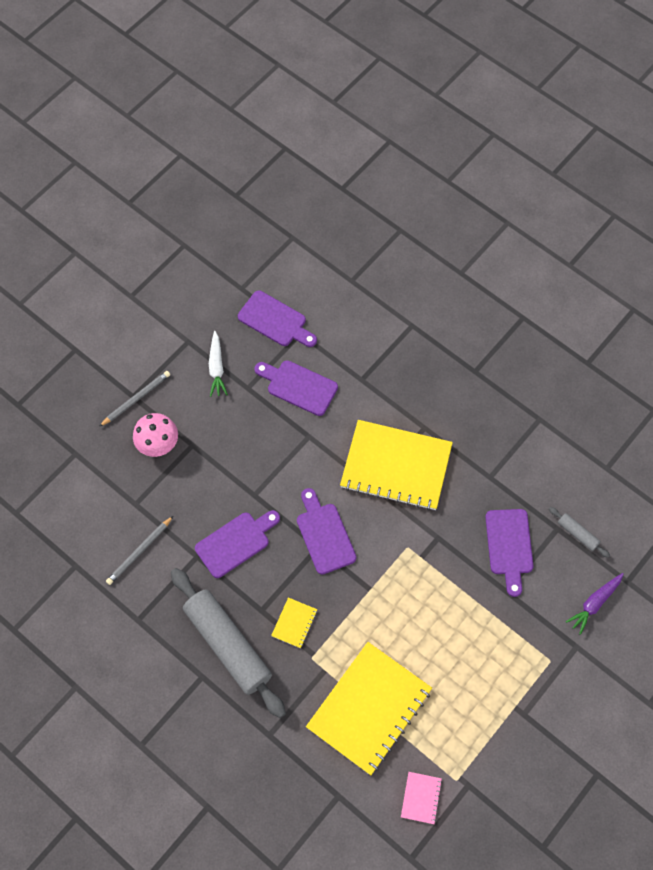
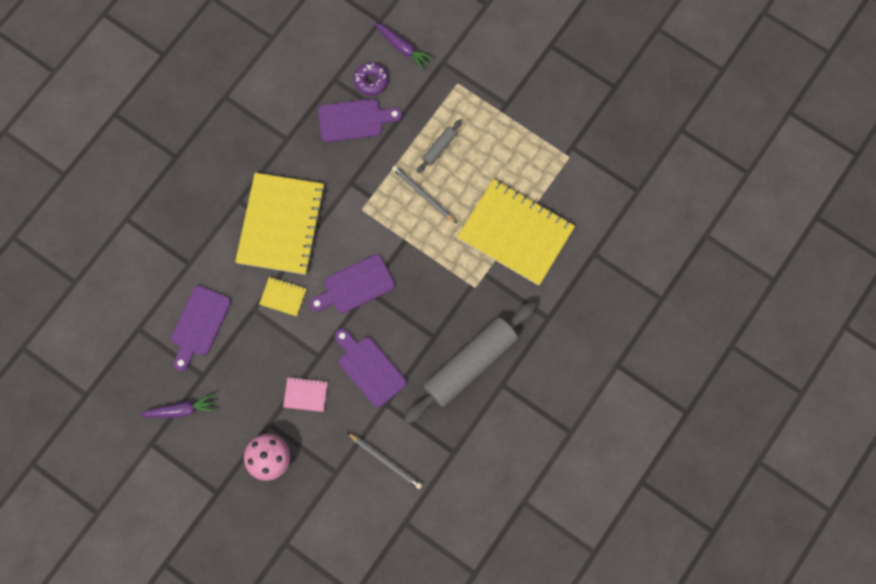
camera: 95 degrees left, 10 degrees up
(136, 399) = (220, 489): grey pencil -> grey pencil (423, 194)
(216, 367) = (181, 410): white carrot -> purple carrot
(275, 320) = (124, 355): purple cutting board -> none
(294, 623) = (444, 305): yellow notebook -> yellow notebook (283, 297)
(421, 798) = (587, 185): pink notebook -> pink notebook (305, 394)
(555, 567) = (371, 81): none -> purple donut
(577, 534) = (338, 62): grey rolling pin -> grey rolling pin (439, 148)

